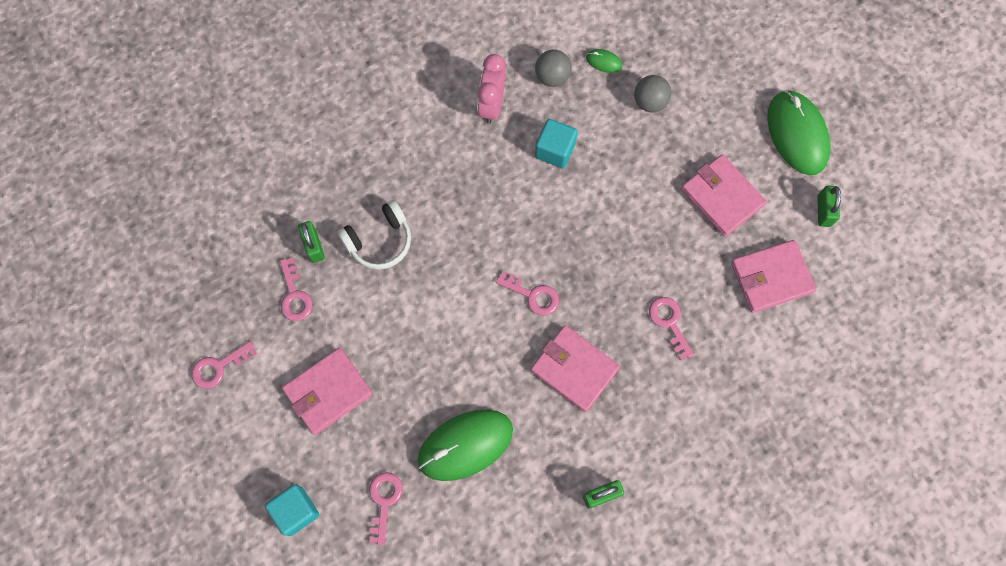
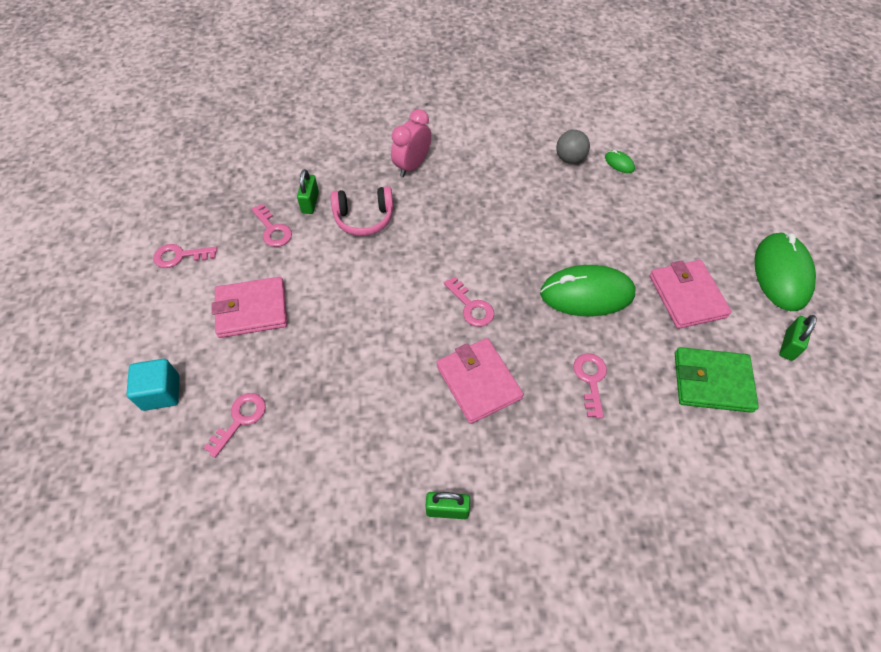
camera: 25 degrees right, 15 degrees down
(294, 295) = (273, 230): pink key -> pink key turned 45 degrees counterclockwise
(379, 241) = (364, 218): white headphones -> pink headphones
(465, 445) = (342, 403): green mouse -> green mouse (587, 294)
(491, 105) = (509, 160): pink clock -> pink clock (412, 166)
(555, 150) = (546, 208): turquoise cube -> none
(650, 102) = (648, 203): grey ball -> none
(771, 278) = (712, 382): pink wallet -> green wallet

